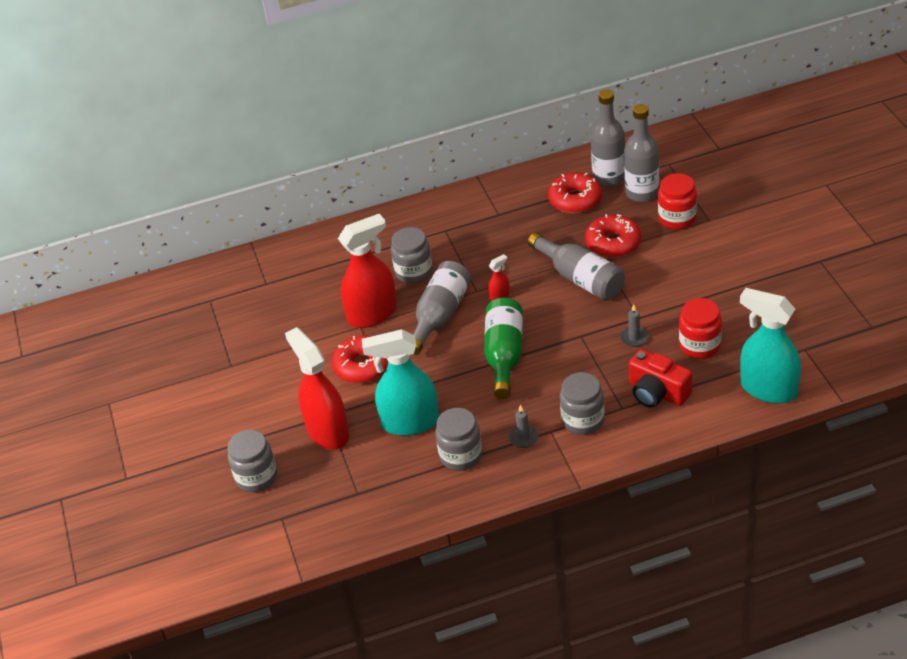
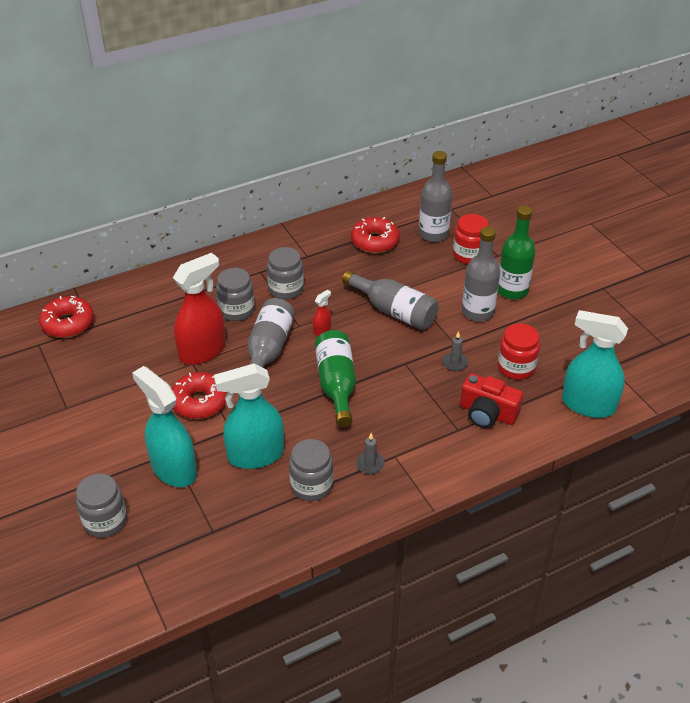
camera: 15 degrees left, 0 degrees up
(327, 432) = (173, 469): red spray bottle -> turquoise spray bottle
(583, 420) = (423, 443): grey jar -> grey jar (286, 289)
(609, 177) = (401, 221): grey bottle -> grey bottle (477, 312)
(613, 243) = (417, 278): red donut -> red donut (68, 323)
(716, 260) = (512, 290): none -> green bottle

